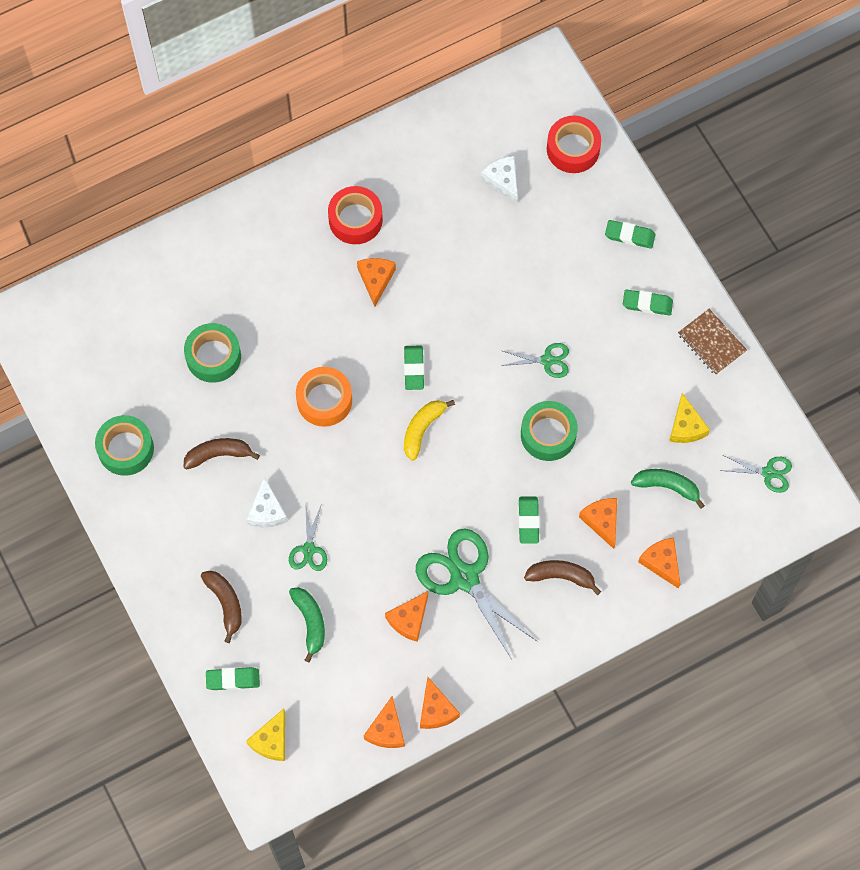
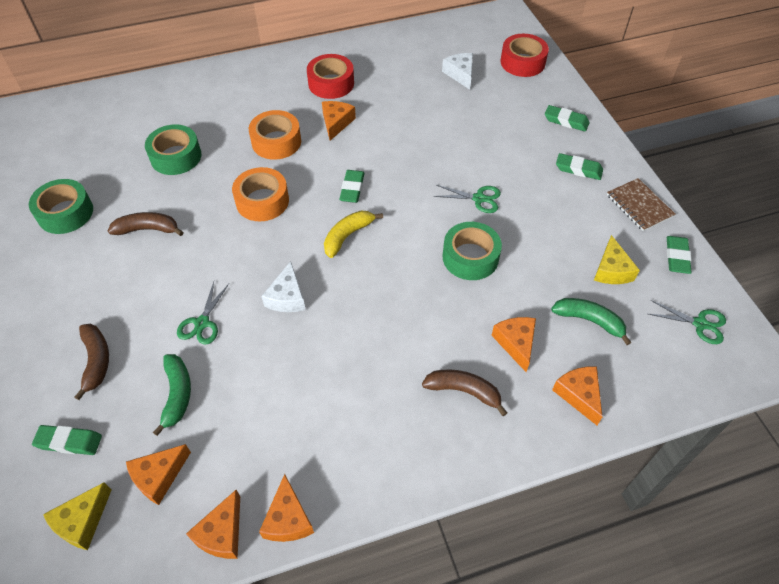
camera: 10 degrees right, 15 degrees down
(267, 511) = (174, 282): white cheese -> white cheese (287, 297)
(316, 318) = (276, 142): none -> orange tape
(409, 619) = (285, 409): orange cheese -> orange cheese (159, 476)
(464, 578) = (357, 376): green scissors -> none
(528, 521) = (437, 331): green eraser -> green eraser (677, 257)

